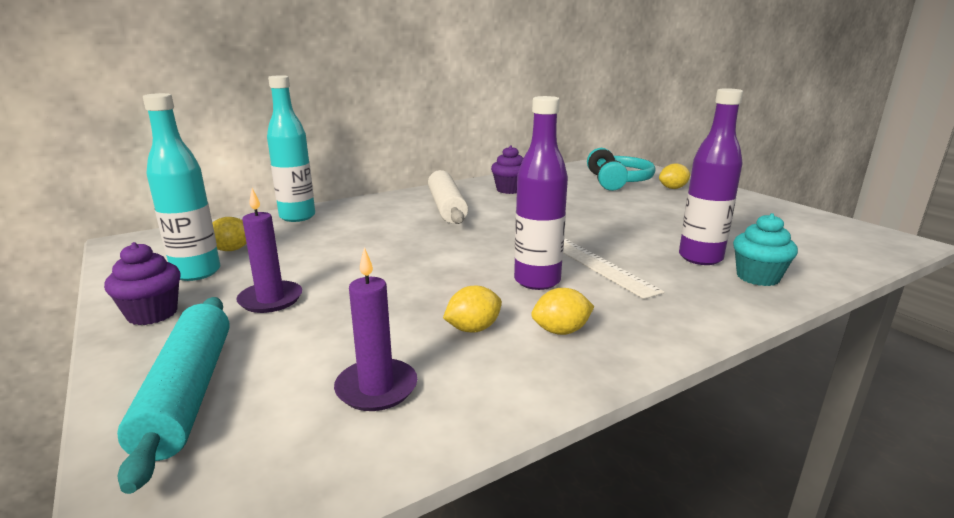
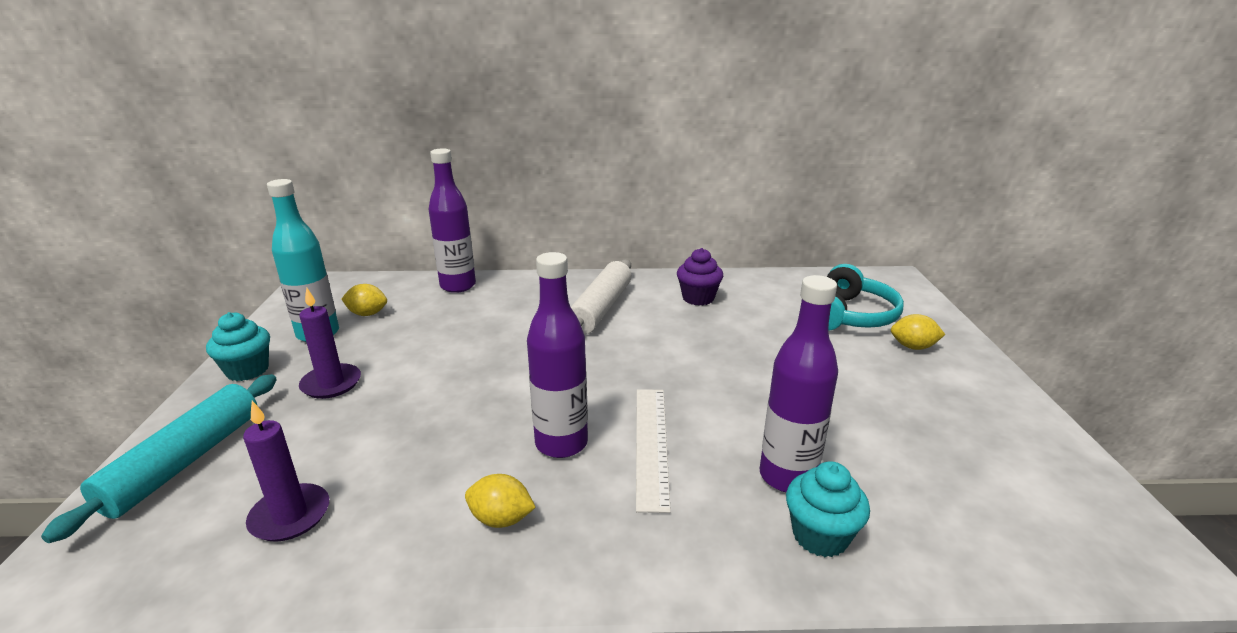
camera: 30 degrees right, 5 degrees up
(152, 314) = (247, 370): purple cupcake -> turquoise cupcake
(297, 217) = (458, 286): turquoise bottle -> purple bottle
(473, 329) = (433, 482): yellow lemon -> none

